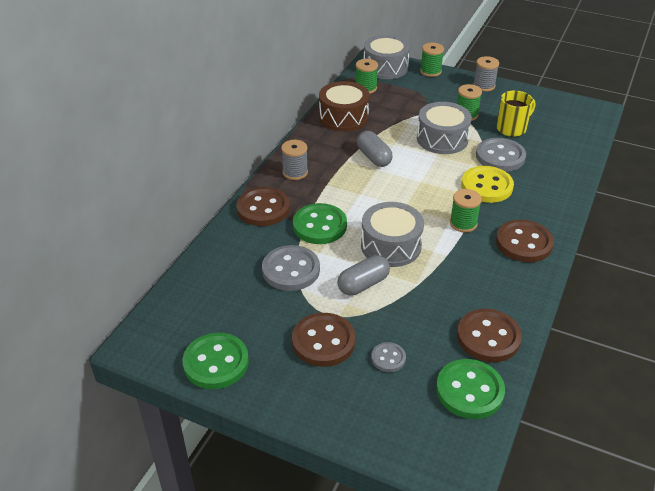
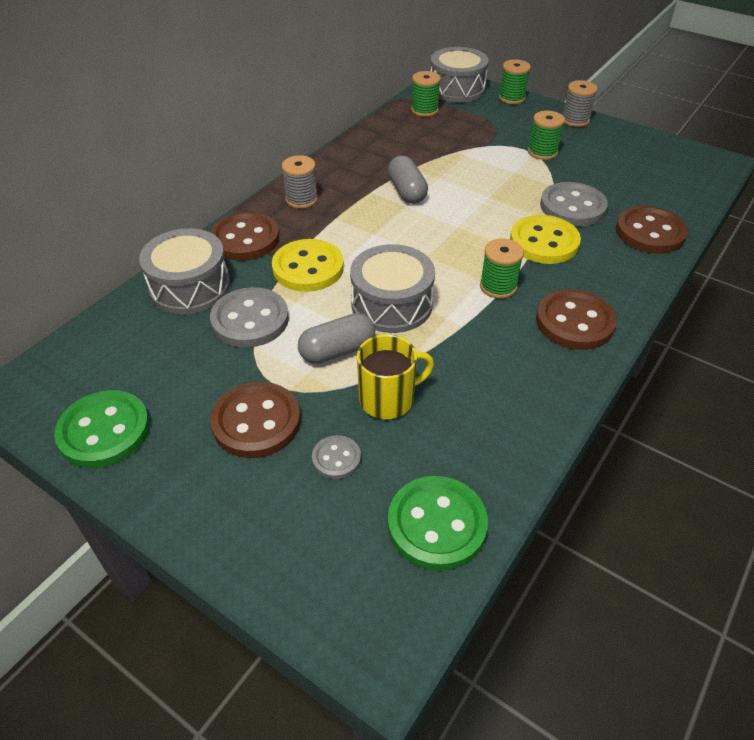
camera: 10 degrees right, 5 degrees up
(319, 226) = (308, 268): green button -> yellow button
(343, 117) = (385, 141): brown drum -> none
(442, 139) = (502, 178): grey drum -> grey drum (190, 287)
(488, 337) = (487, 448): brown button -> brown button (650, 232)
(512, 128) = (598, 174): yellow mug -> yellow mug (388, 399)

